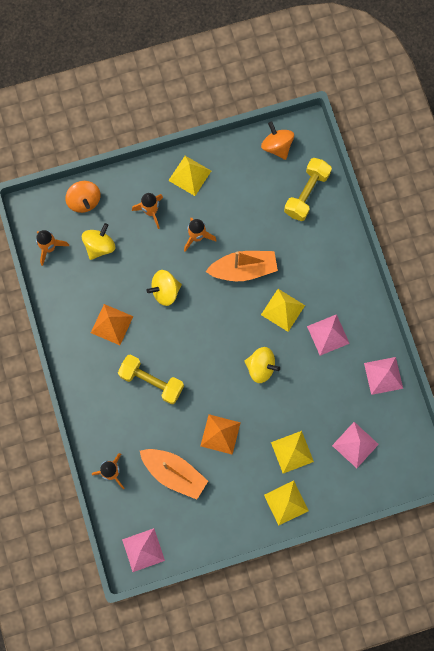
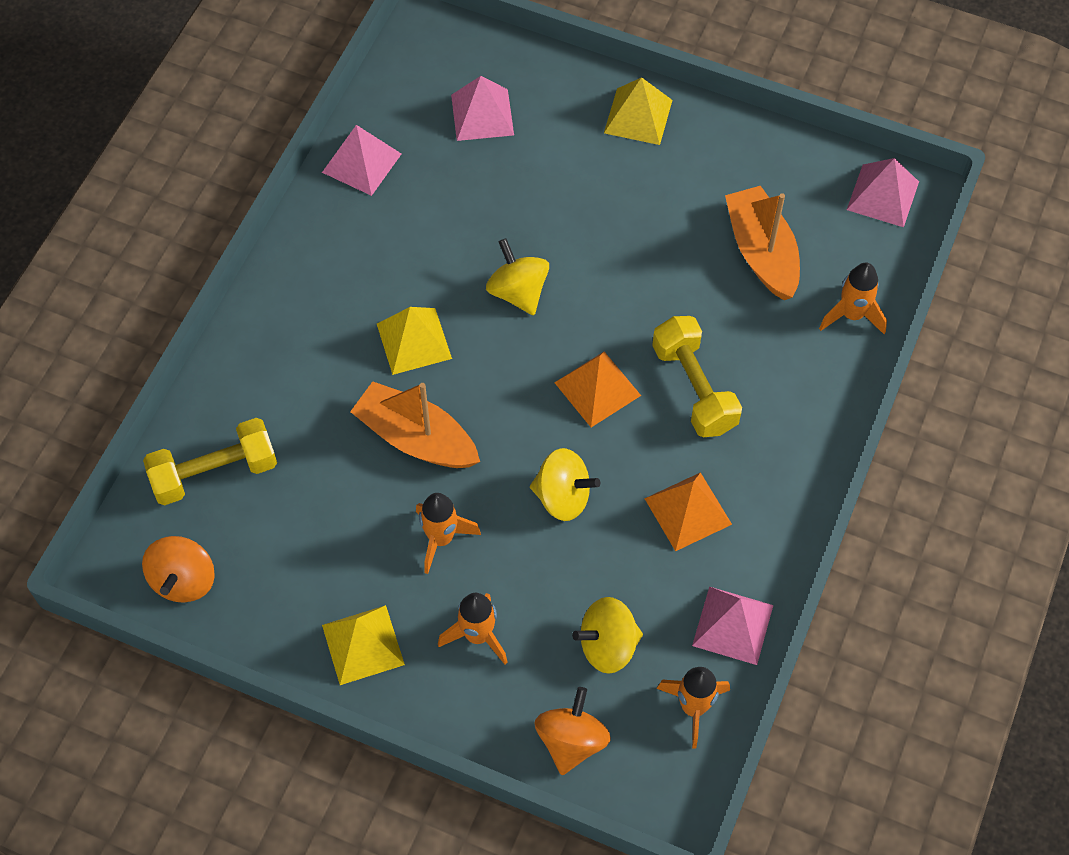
camera: 140 degrees left, 15 degrees down
(220, 434) = (653, 253): orange pyramid -> orange pyramid (597, 389)
(292, 452) = (574, 164): yellow pyramid -> none
(328, 334) = (383, 263): pink pyramid -> pink pyramid (732, 625)

